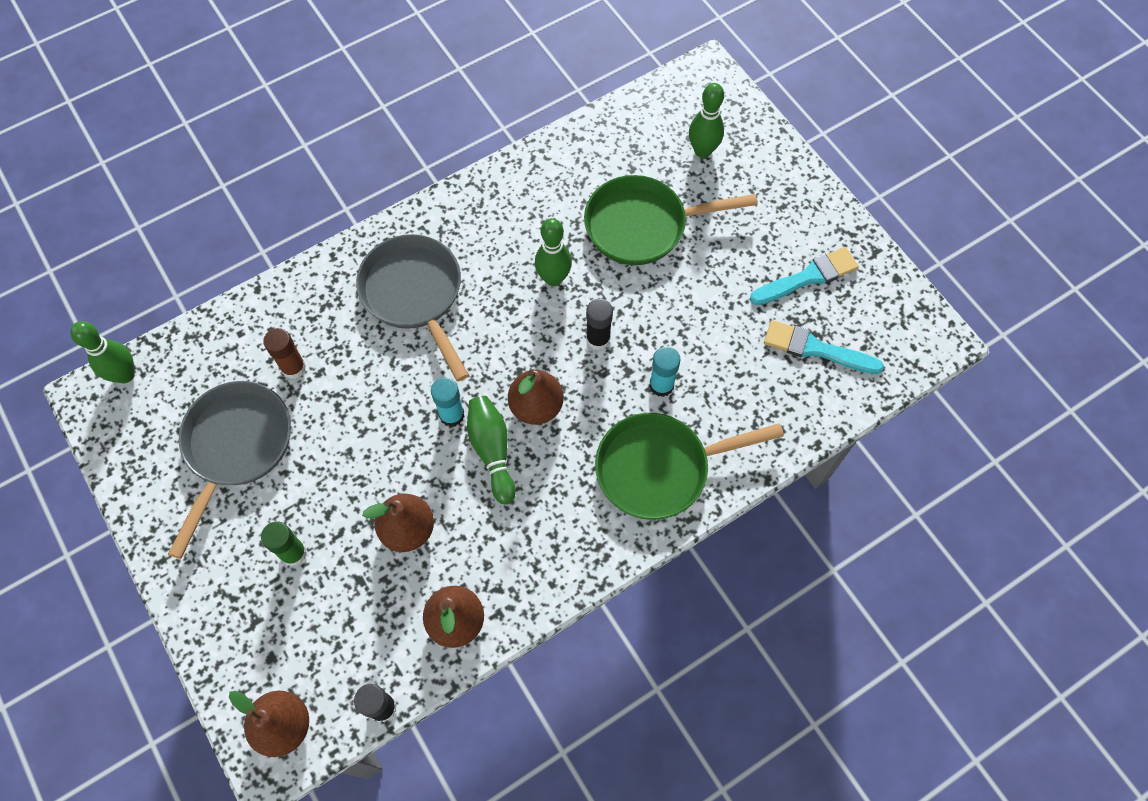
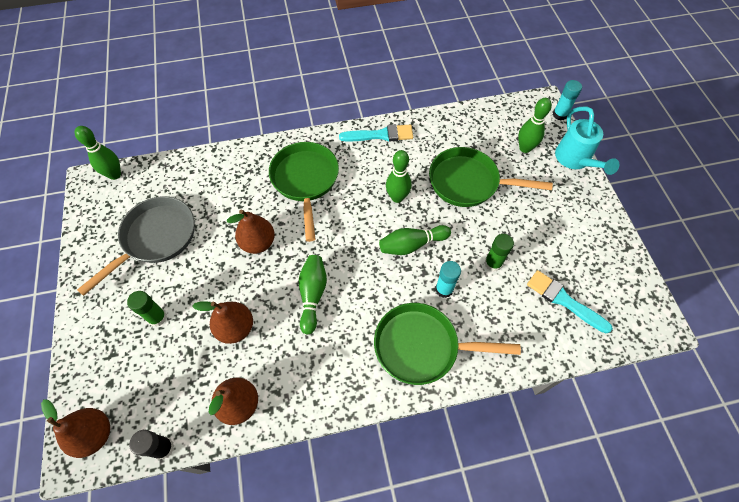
camera: 20 degrees right, 5 degrees down
(293, 367) = (213, 201): brown glue stick -> none
(415, 295) = (305, 181): grey pan -> green pan
(451, 415) = (296, 262): turquoise glue stick -> turquoise glue stick (559, 115)
(536, 406) = (353, 275): brown pear -> brown pear (258, 243)
(598, 339) = (412, 245): black glue stick -> green bowling pin
(712, 329) = (493, 263): none -> green glue stick
(774, 148) = (575, 160): none -> turquoise watering can
(808, 277) = (573, 249): turquoise brush -> turquoise brush (380, 135)

